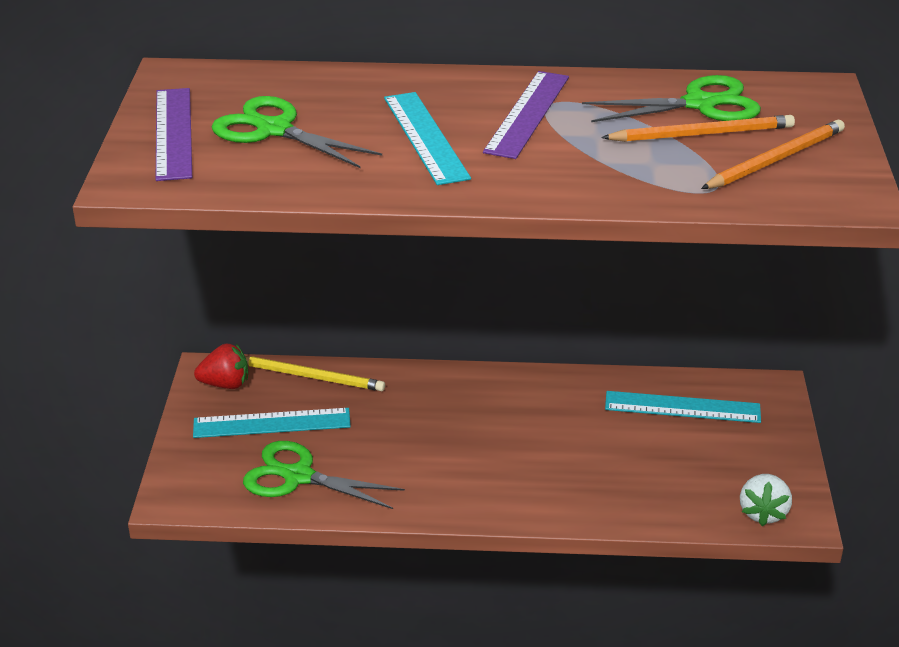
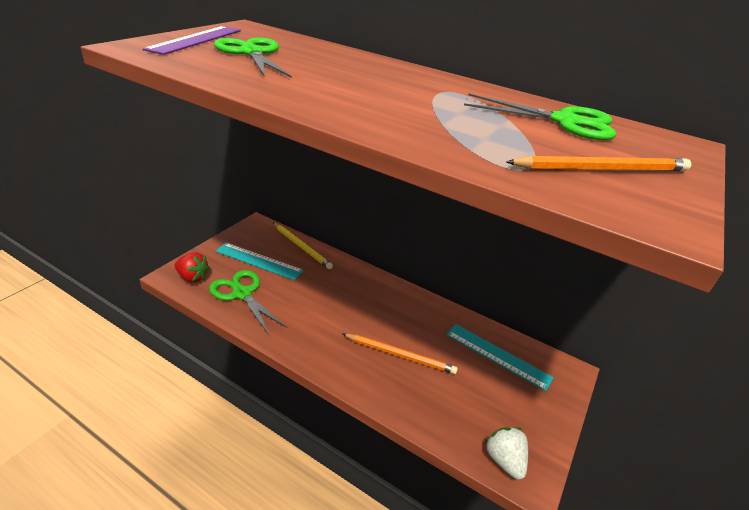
camera: 25 degrees right, 0 degrees up
(225, 384) = (258, 233): red strawberry -> red strawberry (192, 277)
(425, 137) = (336, 80): turquoise ruler -> none
(527, 114) = (423, 90): purple ruler -> none
(702, 134) = (548, 136): orange pencil -> orange pencil (400, 355)
(763, 513) = (504, 460): white strawberry -> white strawberry turned 120 degrees clockwise

